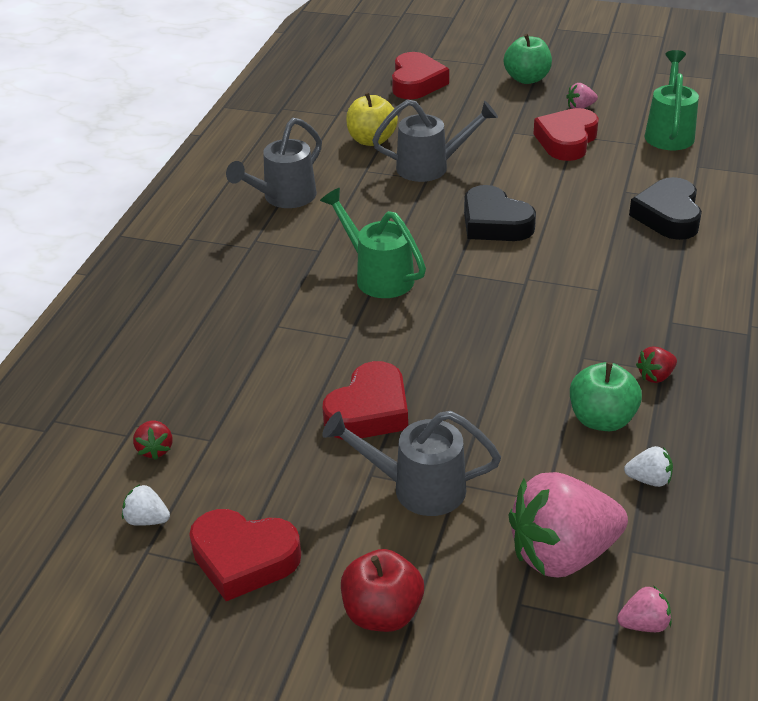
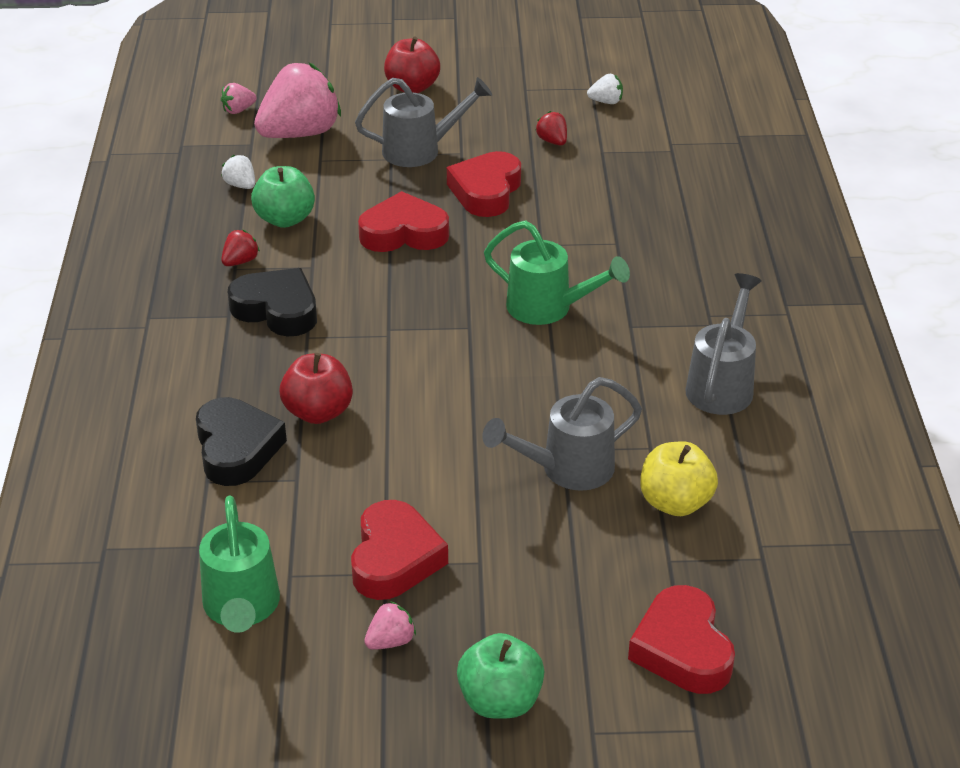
camera: 160 degrees right, 0 degrees up
(155, 449) = (639, 138): red strawberry -> red strawberry (552, 141)
(244, 559) = (521, 95): red heart -> red heart (404, 233)
(494, 223) = (448, 397): black heart -> black heart (277, 310)
(600, 230) = (318, 412): none -> red apple
(649, 479) = (241, 185): white strawberry -> white strawberry turned 60 degrees clockwise

